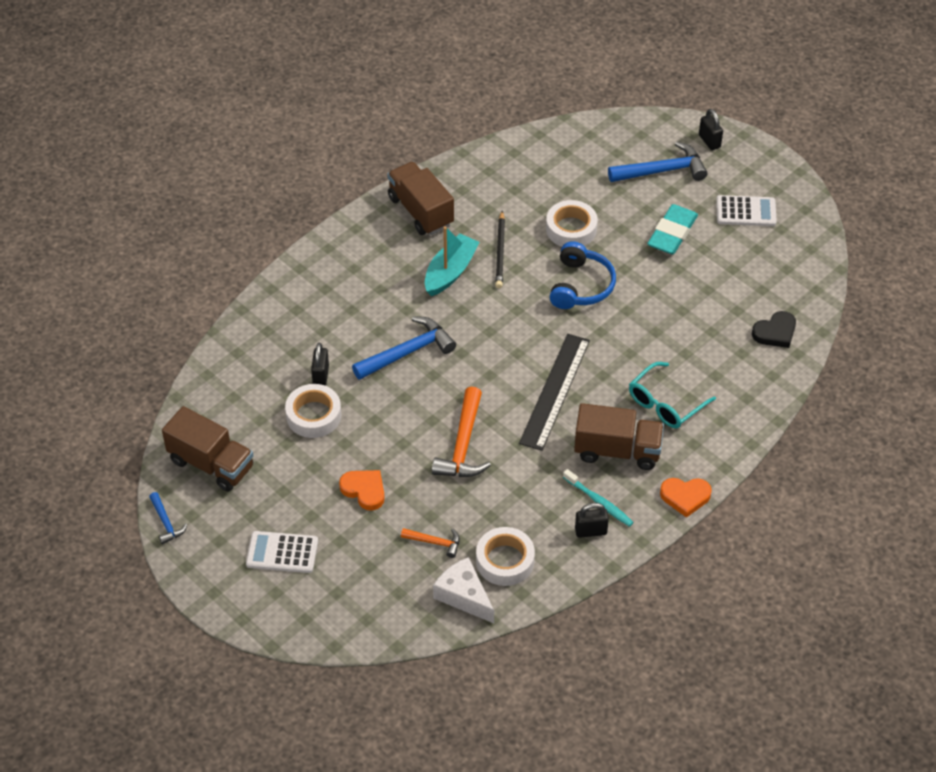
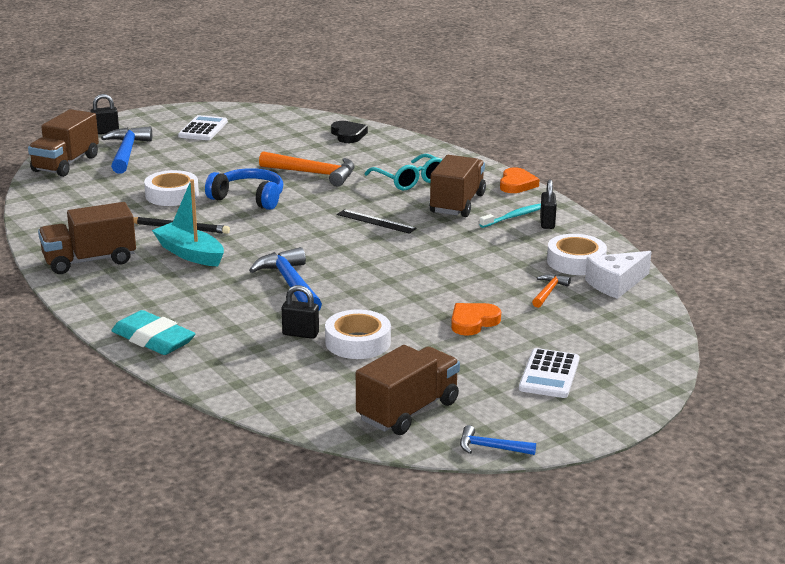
camera: 80 degrees left, 25 degrees down
(166, 522) = (491, 448): blue hammer -> blue hammer turned 150 degrees counterclockwise
(463, 445) = (427, 268): orange hammer -> orange hammer (313, 173)
(555, 391) = (376, 221): black ruler -> black ruler, size x0.57
(619, 136) = (66, 164): none -> brown truck
(672, 233) = (208, 157): turquoise eraser -> turquoise eraser (153, 339)

